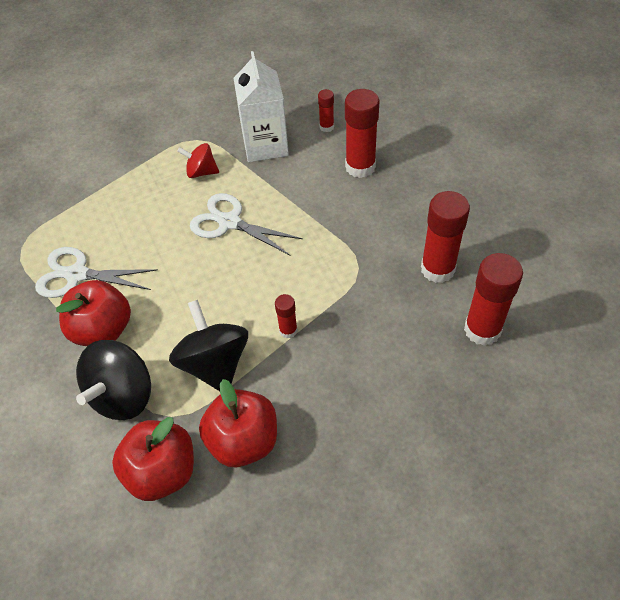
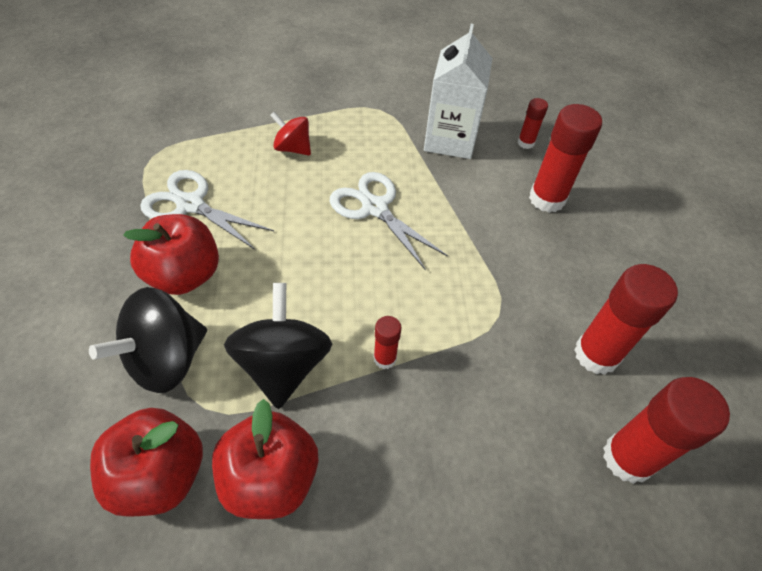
camera: 15 degrees right, 0 degrees up
(201, 172) = (370, 144): red spinning top -> red spinning top (293, 148)

